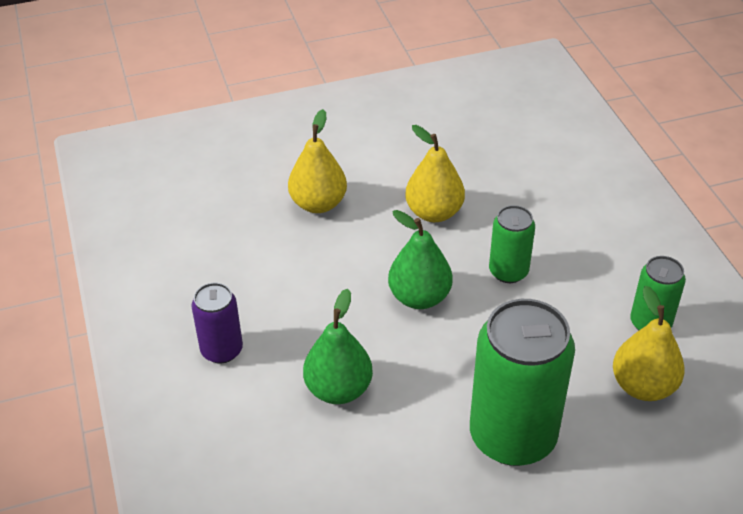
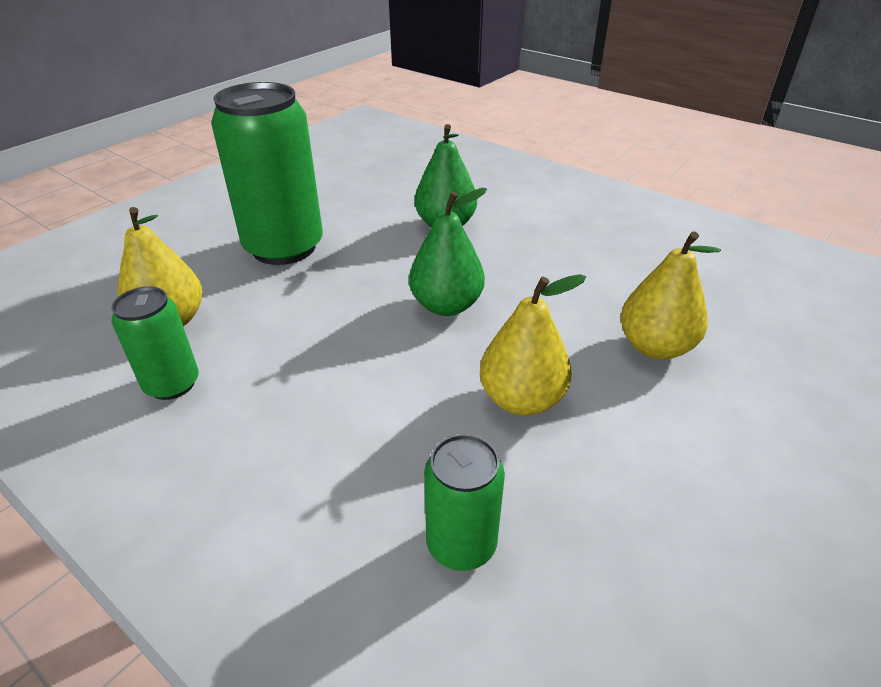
camera: 145 degrees right, 5 degrees down
(222, 350) = (558, 213): purple can -> none
(508, 271) = (374, 369): green can -> green can (461, 544)

